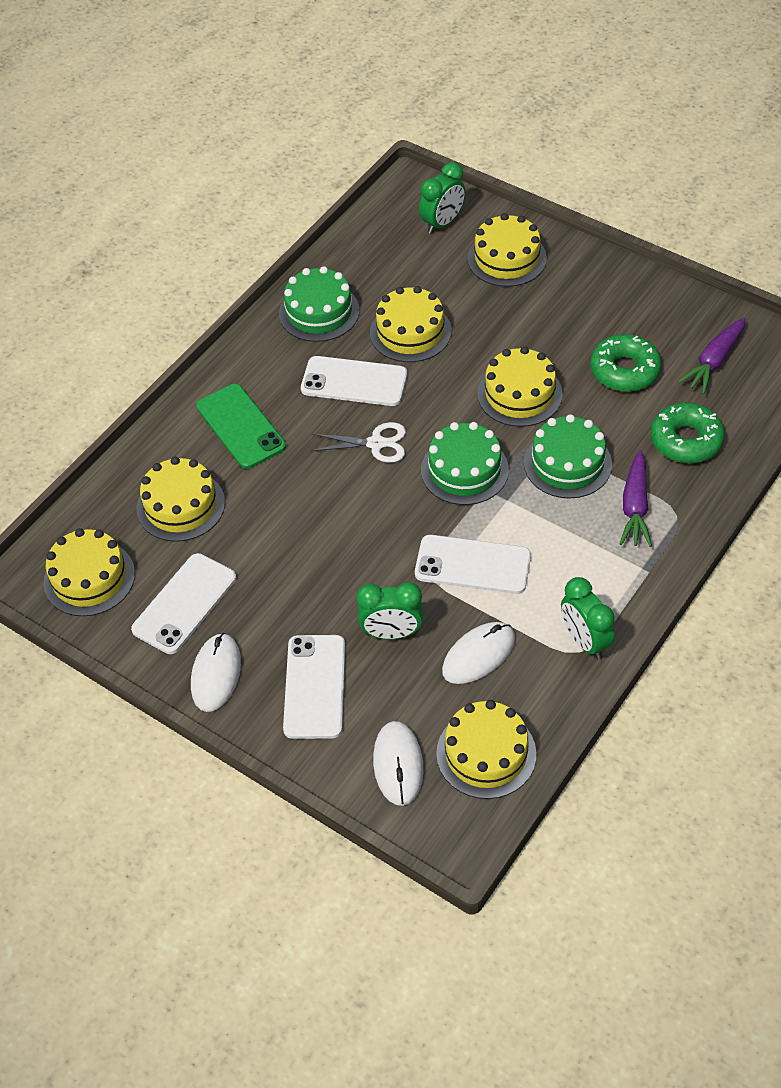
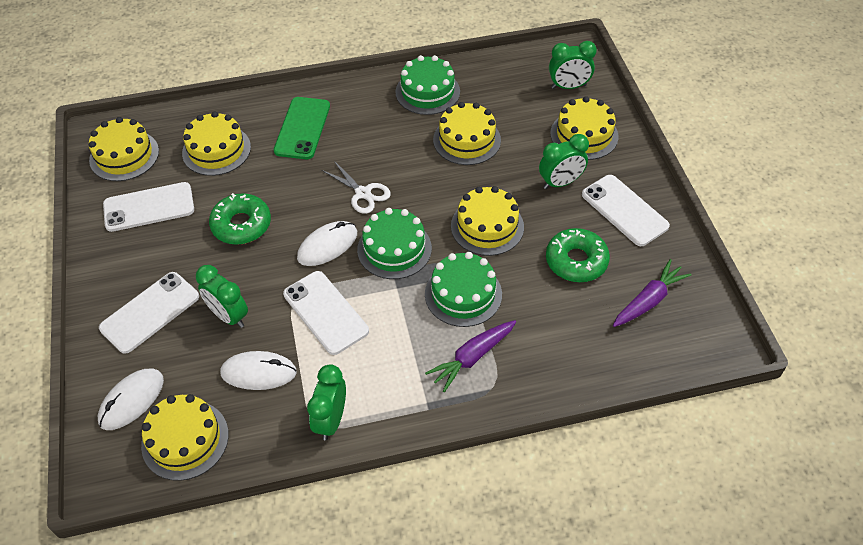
camera: 40 degrees right, 0 degrees up
(216, 674) = (113, 261): white mouse -> white mouse (327, 245)
(354, 382) = (396, 147): white phone -> white phone (624, 210)
(536, 314) = (560, 183): none -> green clock
(686, 440) = (562, 340): green donut -> green donut (241, 225)
(714, 361) = (648, 300): purple carrot -> purple carrot turned 150 degrees clockwise

